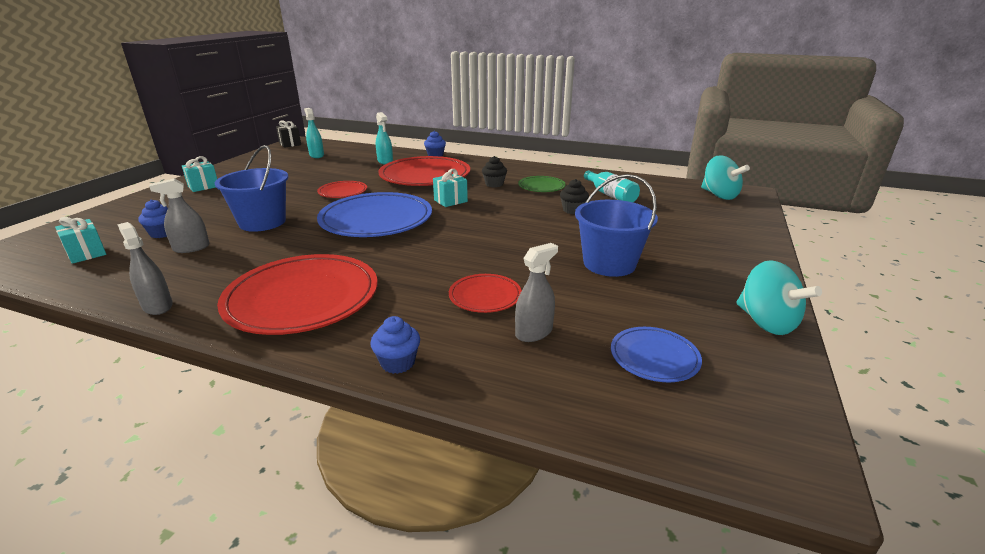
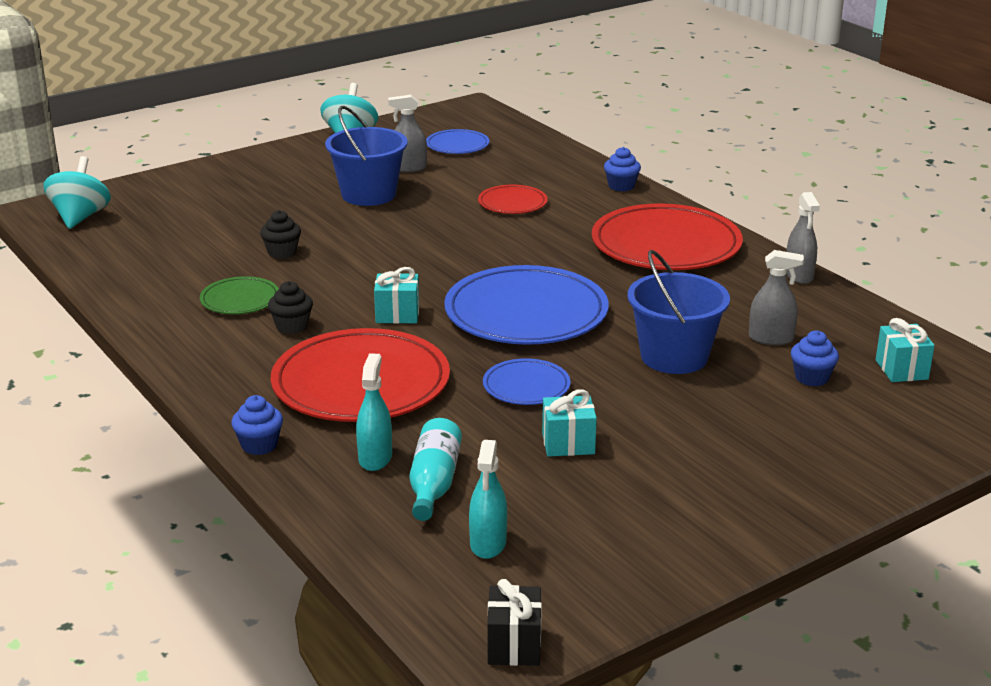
camera: 145 degrees left, 0 degrees up
(203, 186) = (756, 489): turquoise gift -> turquoise gift (568, 444)
(343, 192) = (526, 386): red plate -> blue plate
(534, 332) = (510, 175): grey spray bottle -> grey spray bottle (409, 168)
(610, 195) = (192, 257): turquoise bottle -> turquoise bottle (434, 483)

